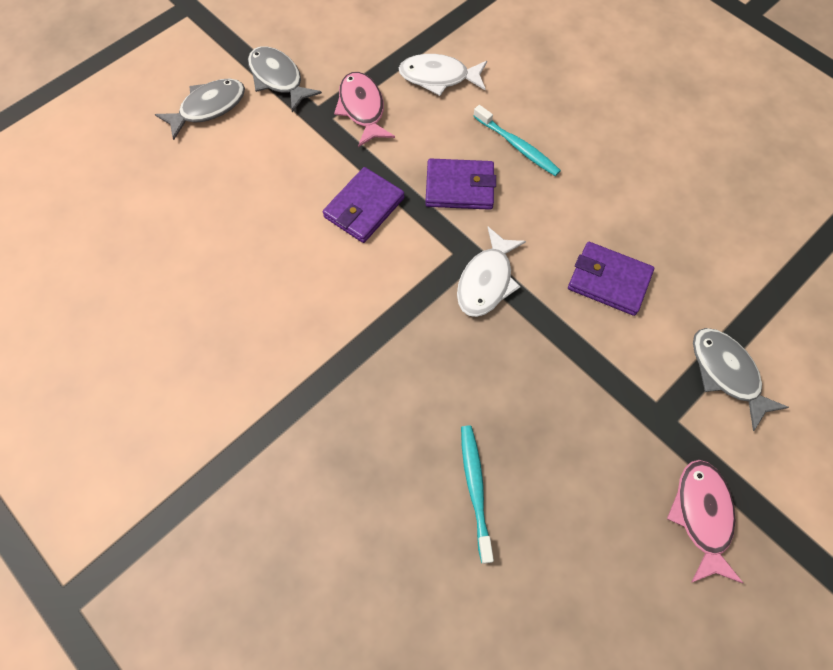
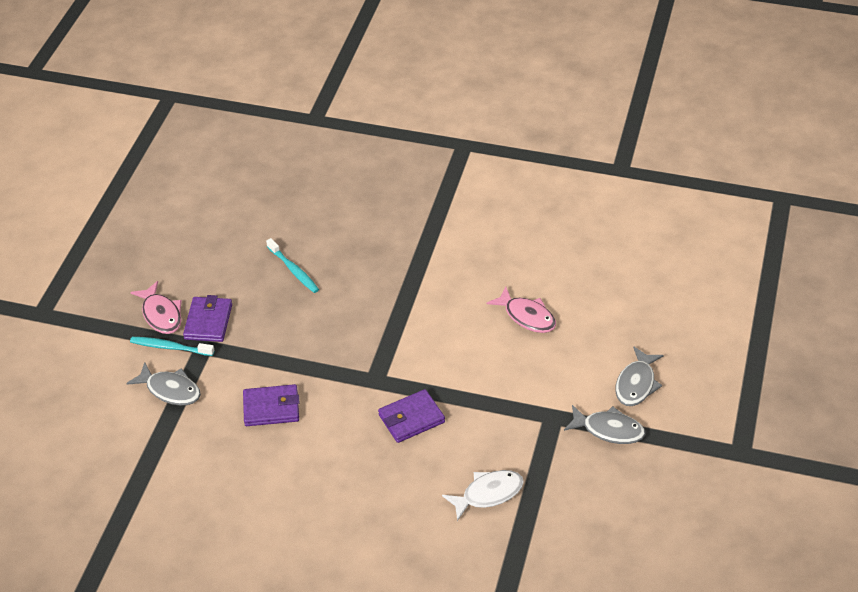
camera: 150 degrees right, 20 degrees down
(362, 109) = (525, 439): pink fish -> pink fish (527, 316)
(364, 208) = (467, 374): purple wallet -> purple wallet (208, 322)
(486, 280) = (353, 370): white fish -> none
(517, 146) = (389, 469): turquoise toothbrush -> turquoise toothbrush (170, 347)

